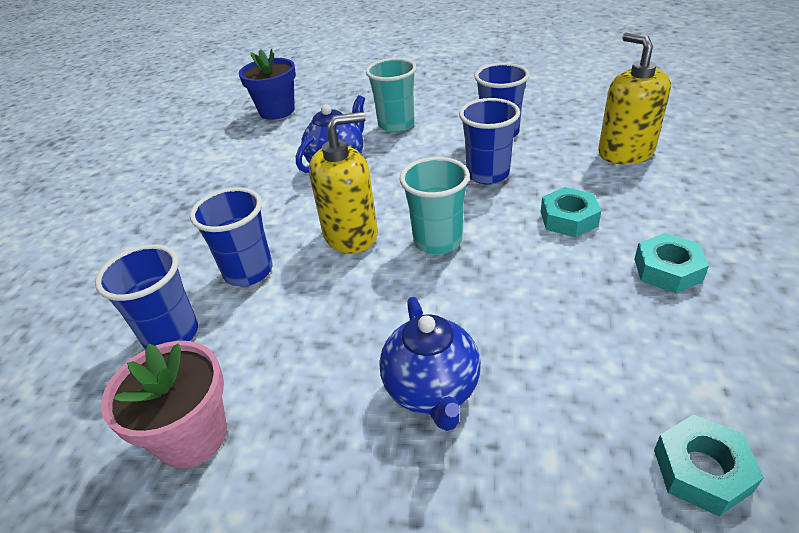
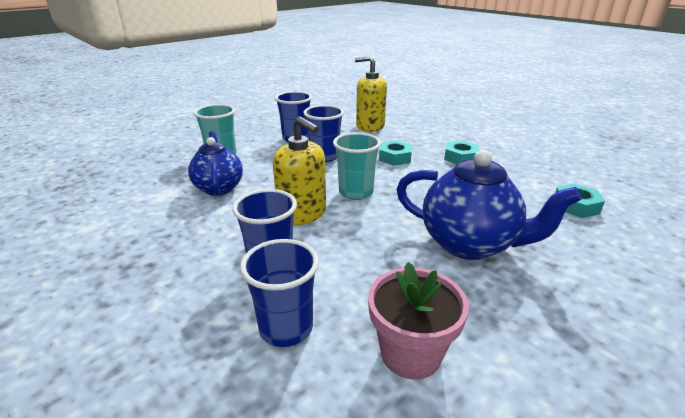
camera: 55 degrees left, 10 degrees down
(277, 111) = (96, 180): blue flower pot -> none
(351, 235) = (302, 213): yellow soap dispenser -> yellow soap dispenser turned 120 degrees clockwise
(432, 390) = (470, 244): blue teapot -> blue teapot, size x1.50

